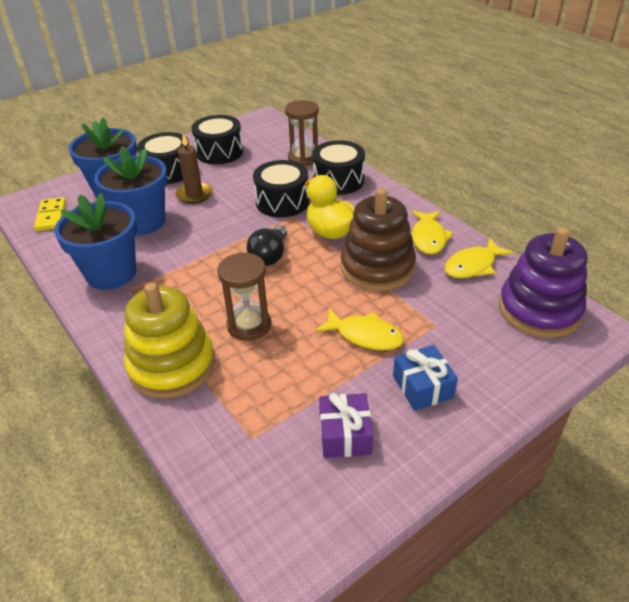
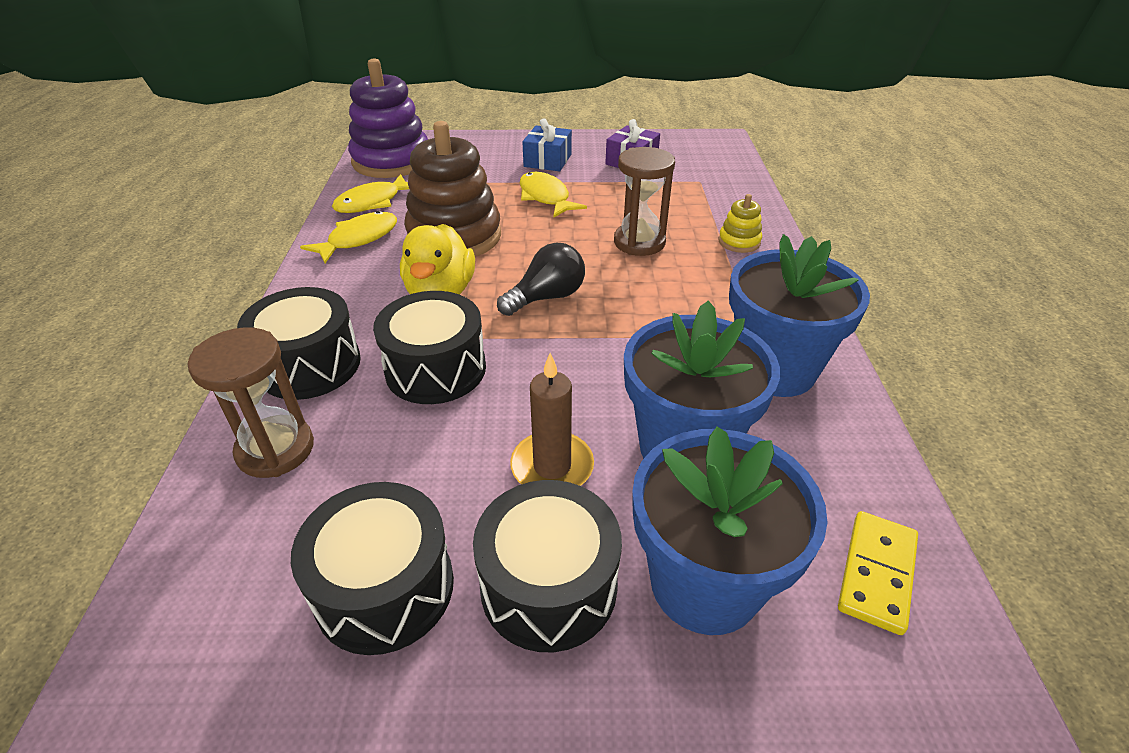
camera: 145 degrees left, 0 degrees up
(172, 365) = (739, 242): yellow stacking toy -> yellow stacking toy, size x0.44
(473, 265) = (373, 202): yellow fish -> yellow fish turned 135 degrees clockwise

